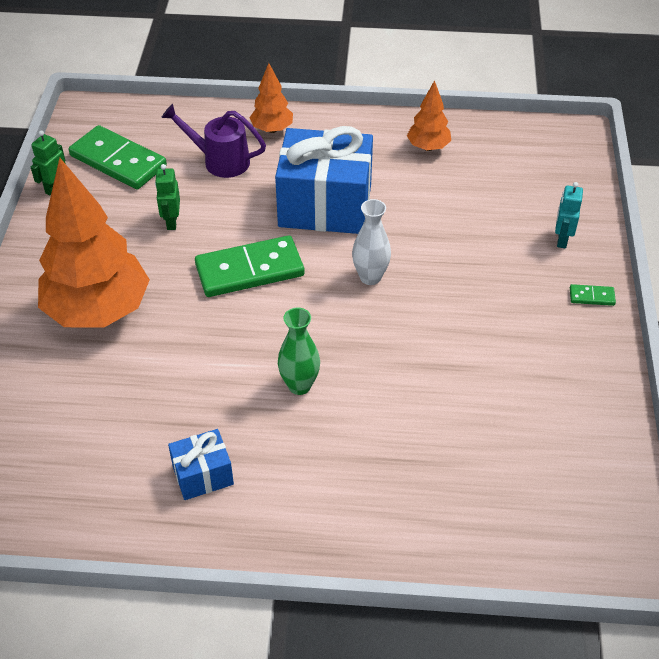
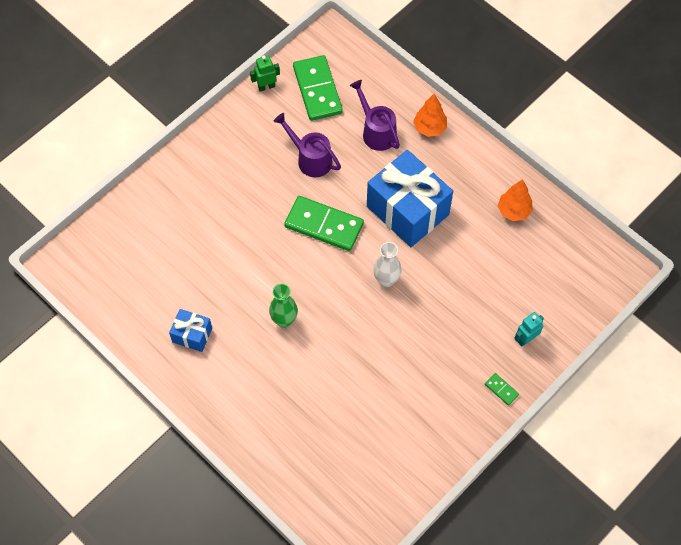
camera: 40 degrees right, 15 degrees up
(99, 311) = (222, 194): orange tree -> none
(171, 222) = (310, 158): green robot -> purple watering can

